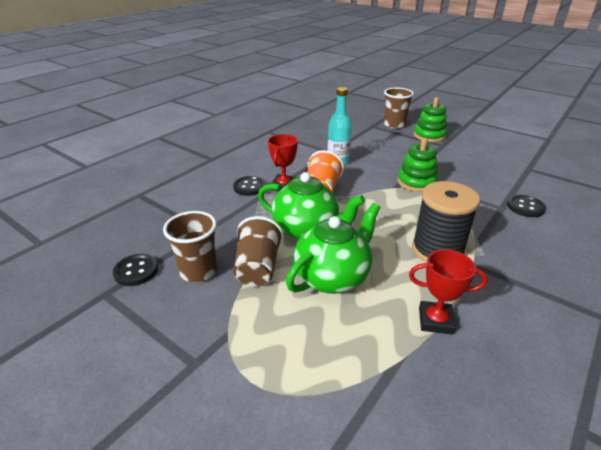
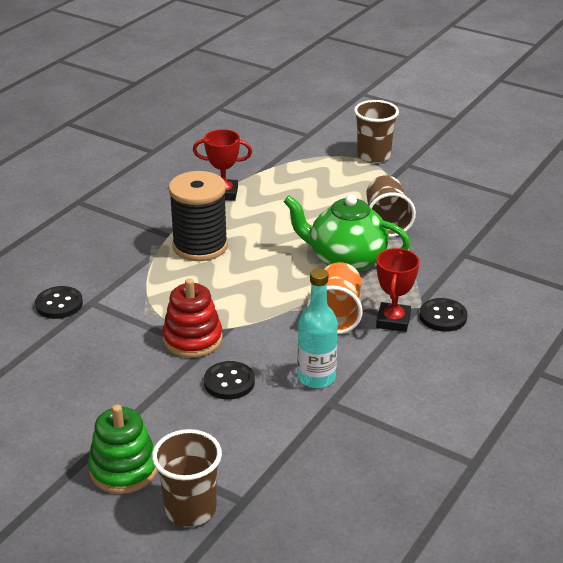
camera: 175 degrees right, 0 degrees up
(136, 271) = (503, 213): black button -> black button (229, 382)
(198, 271) = (443, 216): brown cup -> brown cup (373, 156)
(333, 277) = (311, 218): green teapot -> none
(416, 182) = (192, 339): green stacking toy -> red stacking toy

